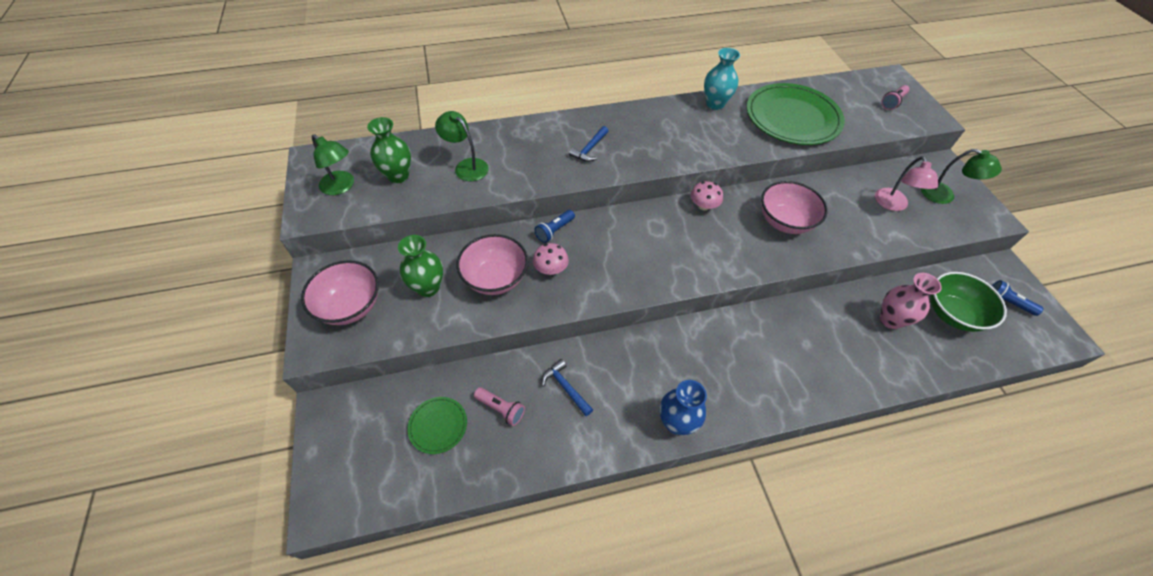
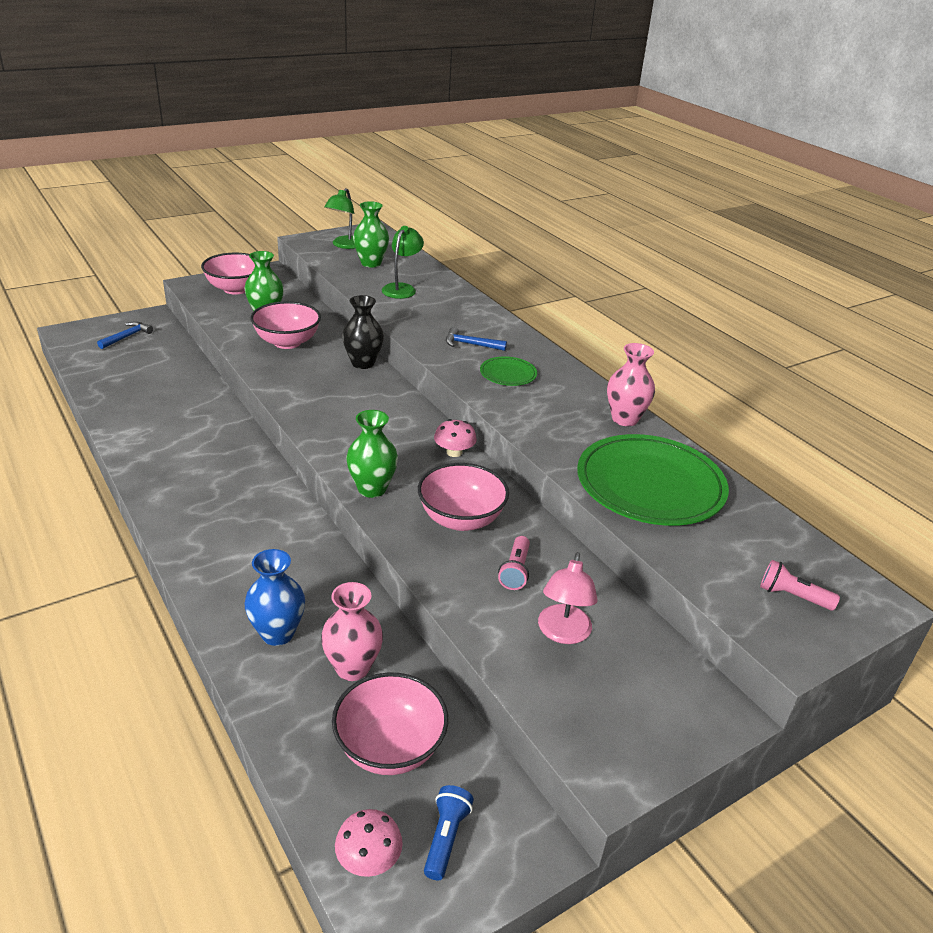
camera: 70 degrees right, 20 degrees down
(438, 426) = (142, 363): green plate -> green plate (508, 374)
(501, 409) = (162, 388): pink flashlight -> pink flashlight (515, 571)
(551, 268) = (311, 367): pink mushroom -> pink mushroom (368, 859)
(554, 231) = (363, 363): blue flashlight -> black vase
(565, 388) = (189, 417): blue hammer -> blue hammer (127, 337)
(676, 422) = (158, 486): blue vase -> blue vase (277, 633)
(715, 104) = (624, 419): turquoise vase -> pink vase
(745, 262) = (372, 489): none -> green vase
(893, 205) = (563, 633): pink lamp -> pink lamp turned 60 degrees counterclockwise
(944, 195) = (630, 704): green lamp -> none
(951, 314) = (389, 747): green bowl -> pink bowl

